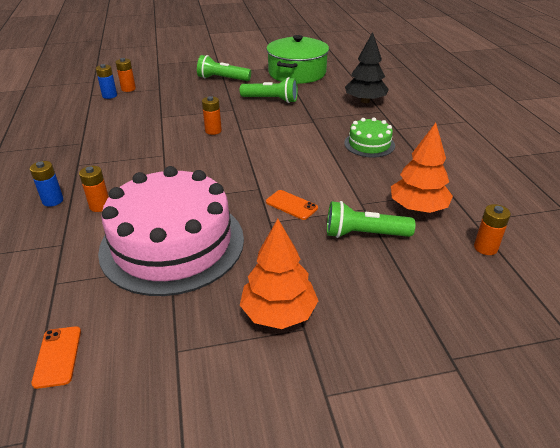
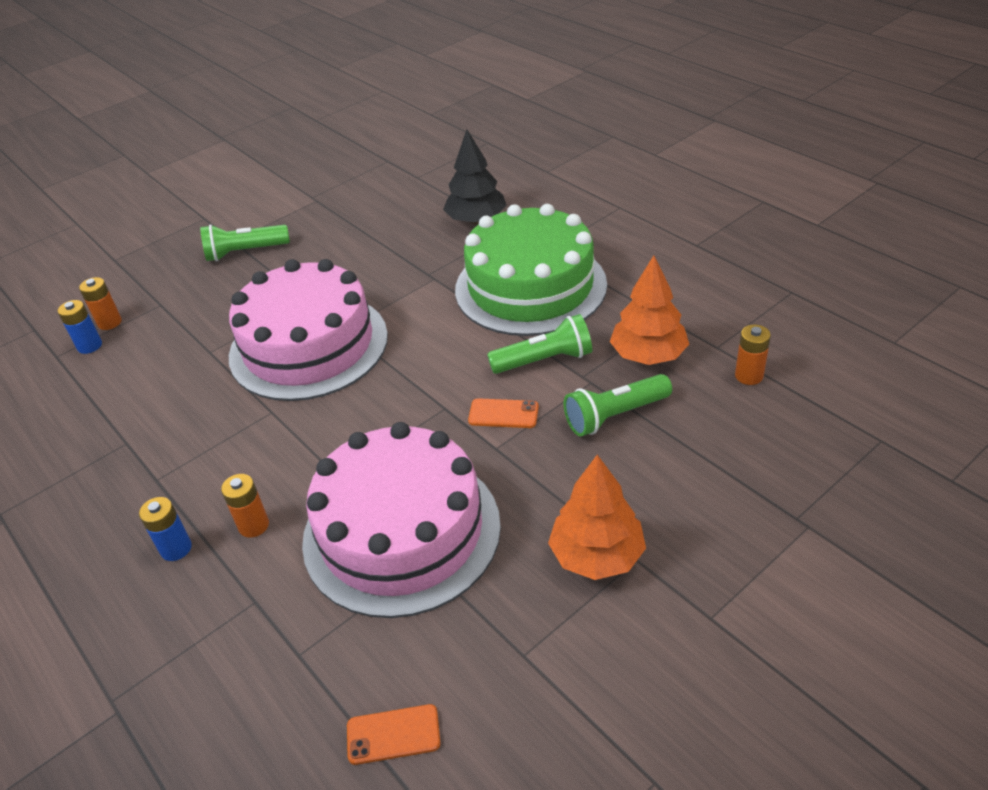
camera: 25 degrees left, 5 degrees up
(58, 356) = (393, 734): orange phone -> orange phone turned 60 degrees counterclockwise
(213, 131) = (308, 345): orange battery -> pink cake
(271, 100) = (348, 263): green flashlight -> green flashlight (545, 360)
(297, 73) = (347, 203): green pot -> none
(369, 144) = (530, 287): green cake -> green cake, size x2.17

